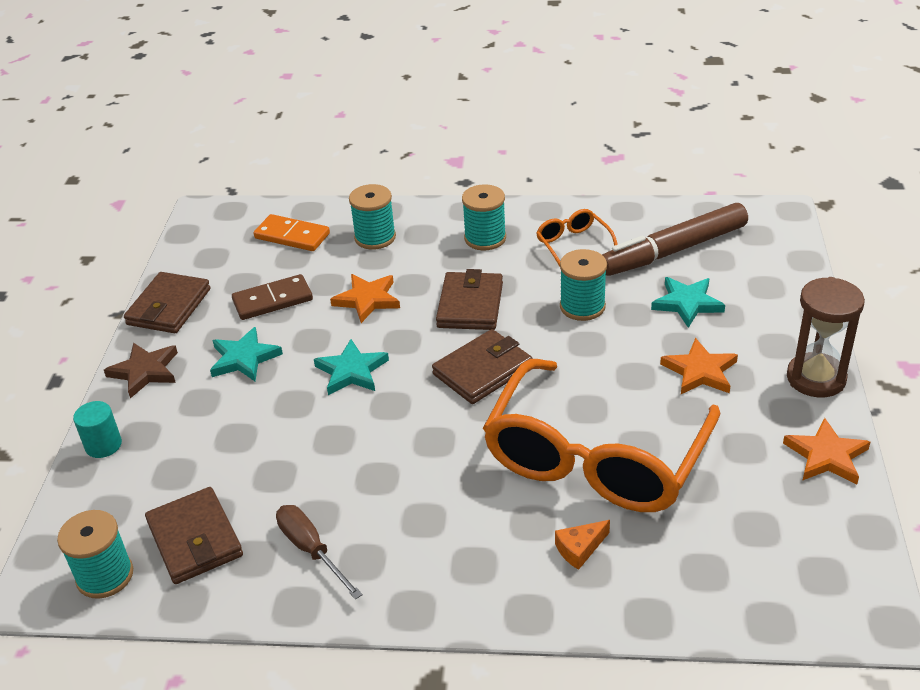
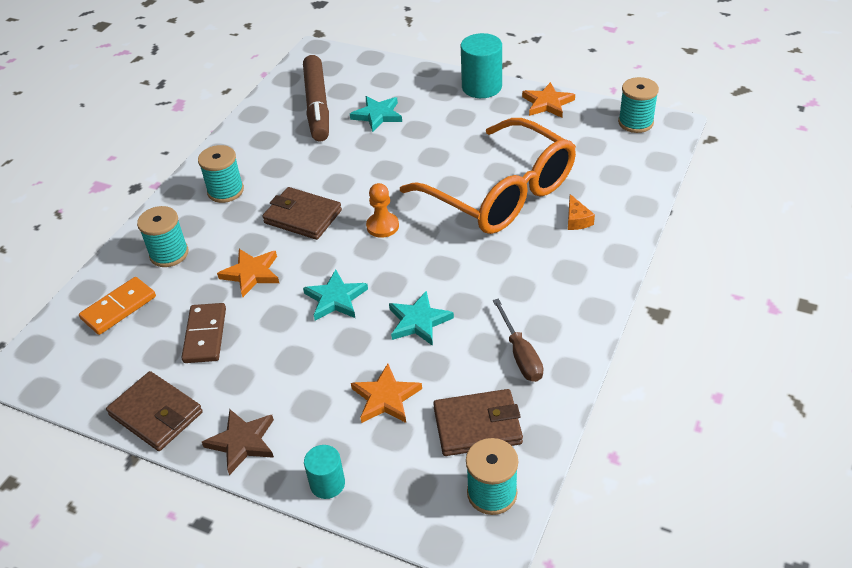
camera: 70 degrees left, 5 degrees up
(244, 358) = (272, 366): turquoise star -> turquoise star (418, 321)
(311, 550) = (520, 354): brown screwdriver -> brown screwdriver turned 90 degrees counterclockwise
(483, 371) = (382, 226): brown wallet -> orange pawn
(573, 245) = (272, 149): orange glasses -> none
(582, 306) = (346, 162): turquoise spool -> turquoise spool (635, 122)
(700, 371) = (447, 128): orange star -> orange star (386, 398)
(816, 378) = (481, 87): brown hourglass -> turquoise cylinder

